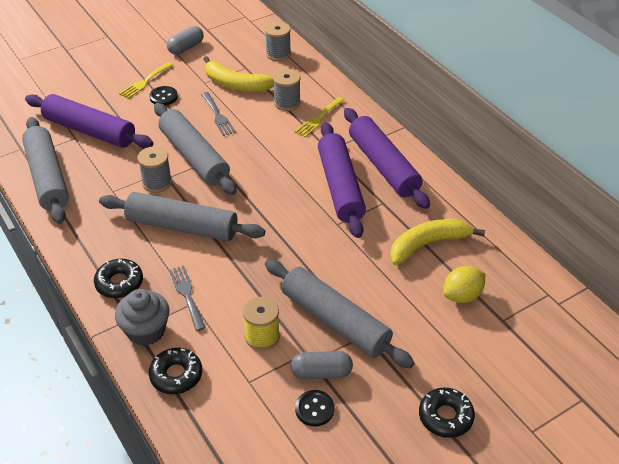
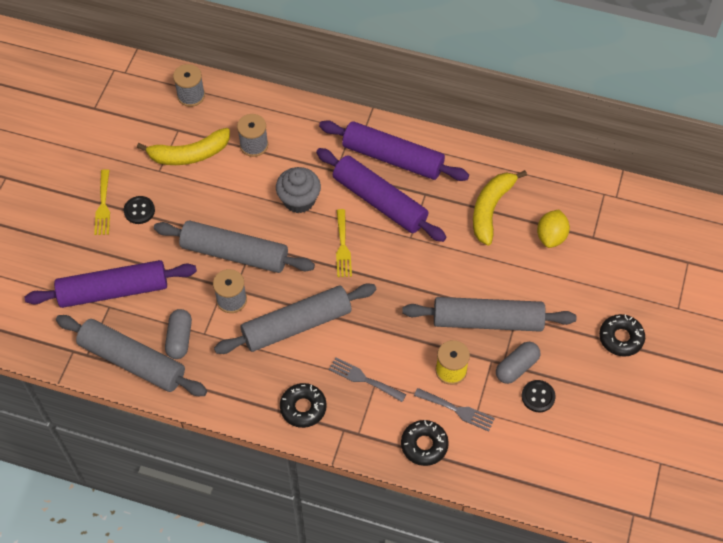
camera: 40 degrees left, 15 degrees up
(146, 331) = (366, 429): grey cupcake -> grey cupcake (299, 200)
(186, 48) = (98, 142): grey capsule -> grey capsule (179, 339)
(218, 116) = (209, 198): grey fork -> grey fork (457, 410)
(318, 118) = (296, 144): yellow fork -> yellow fork (343, 247)

